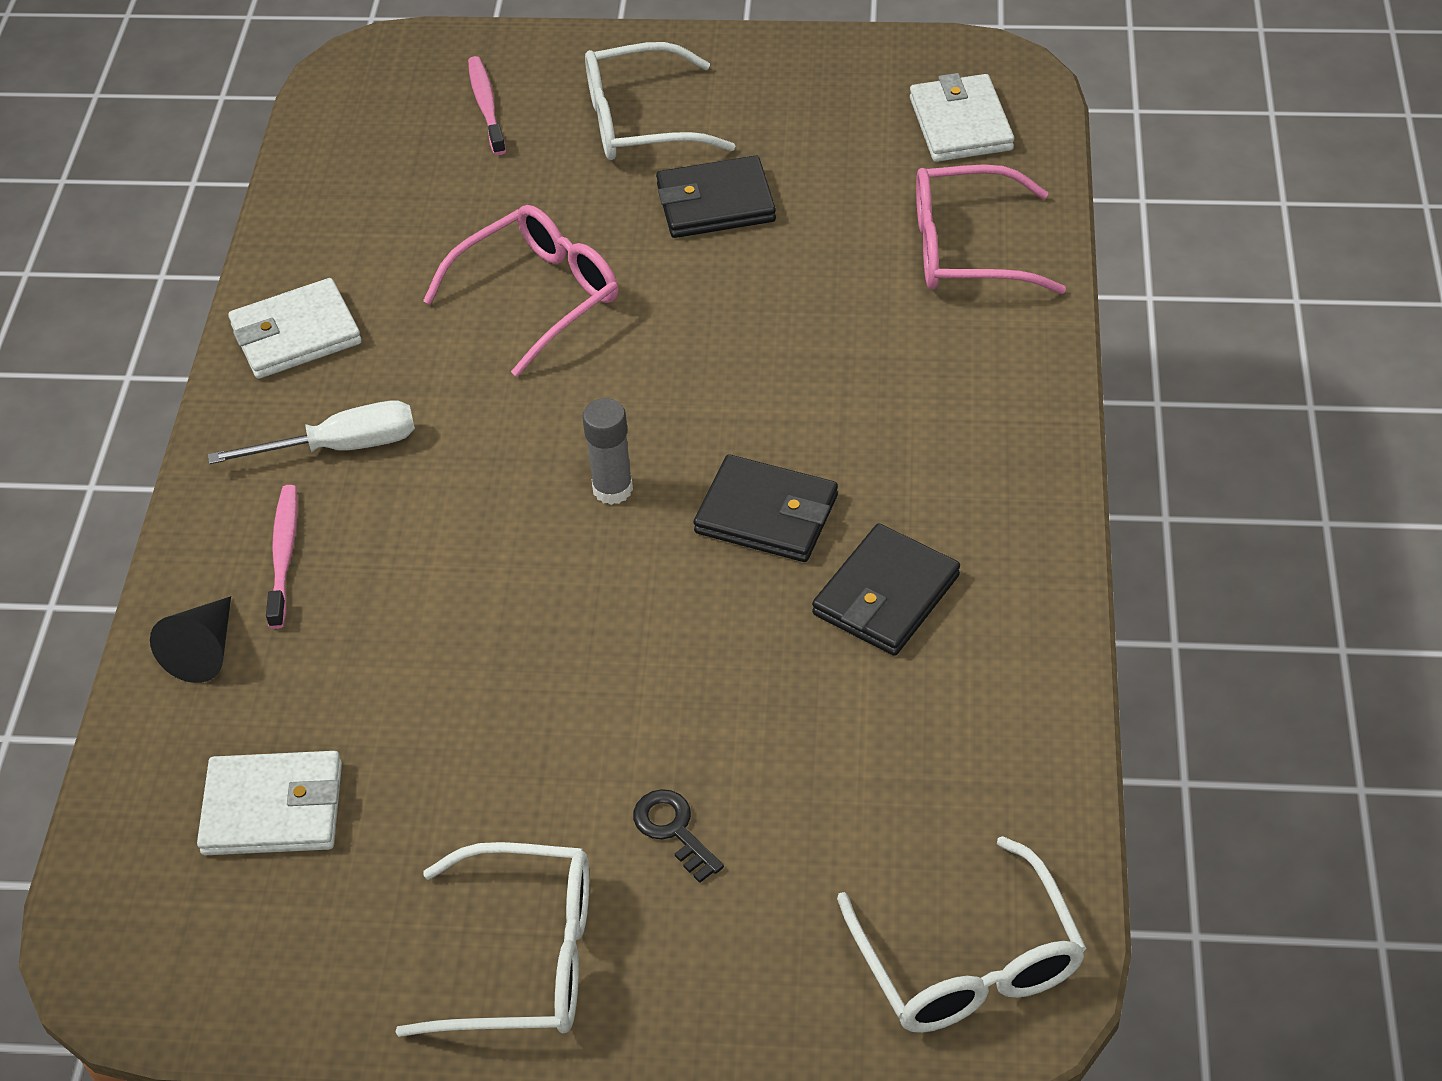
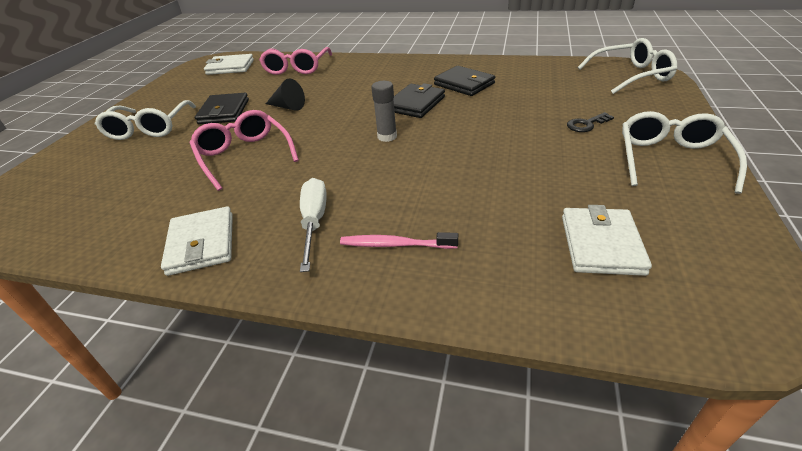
camera: 80 degrees left, 10 degrees down
(204, 650) = (471, 281): black cone -> black cone (288, 107)
(486, 106) = (79, 172): pink toothbrush -> none

